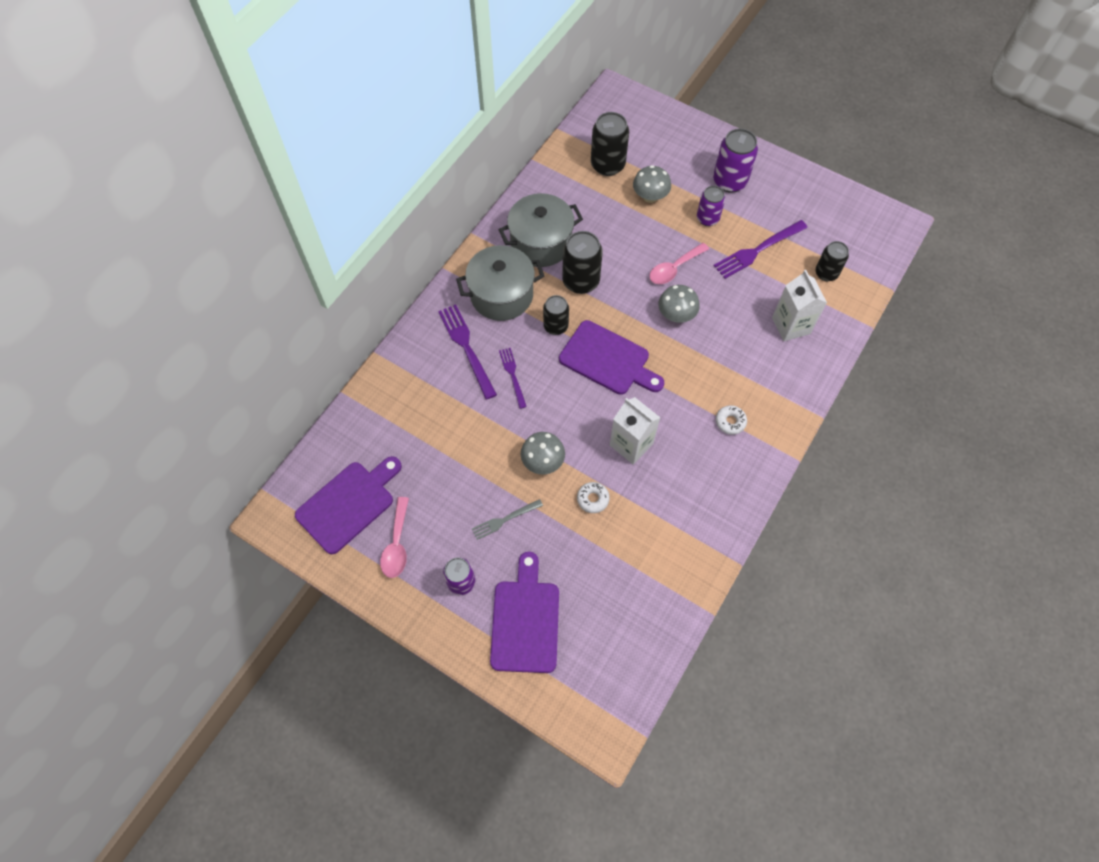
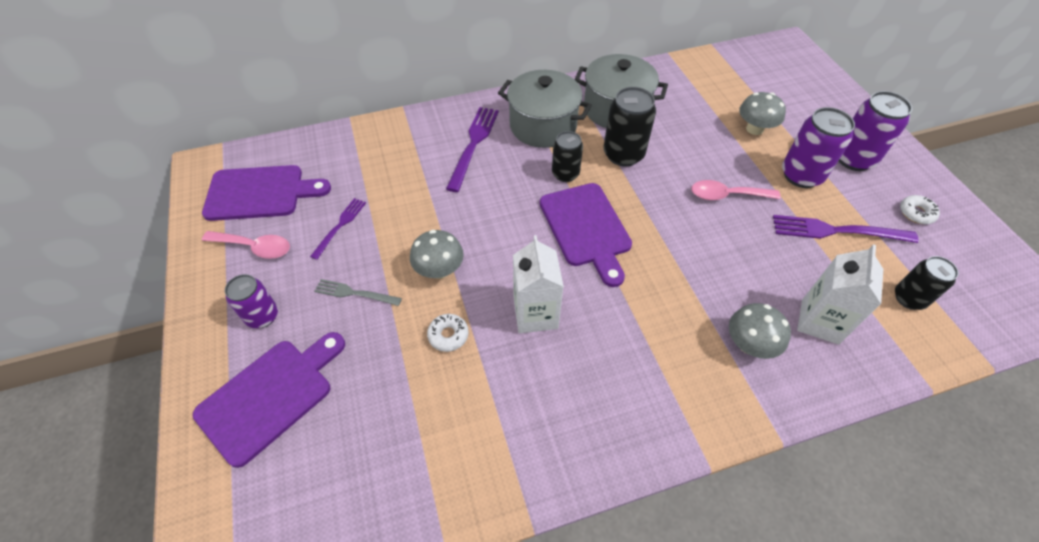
camera: 40 degrees right, 10 degrees down
(397, 544) = (255, 247): pink spoon -> pink spoon turned 120 degrees counterclockwise
(512, 375) = (488, 187): purple fork -> purple fork (340, 226)
(607, 165) = (734, 87): black can -> none
(676, 315) = (692, 233): grey mushroom -> grey mushroom (749, 344)
(707, 218) = (801, 175): purple can -> purple can, size x1.54
(730, 422) = (661, 367): white donut -> white donut (916, 213)

